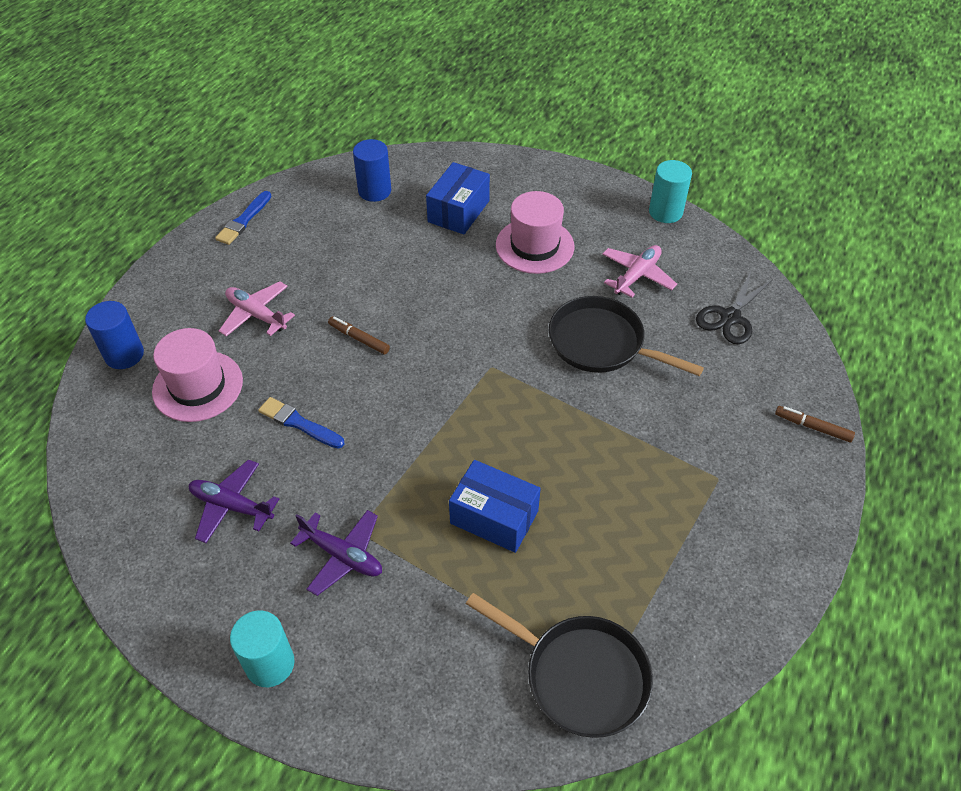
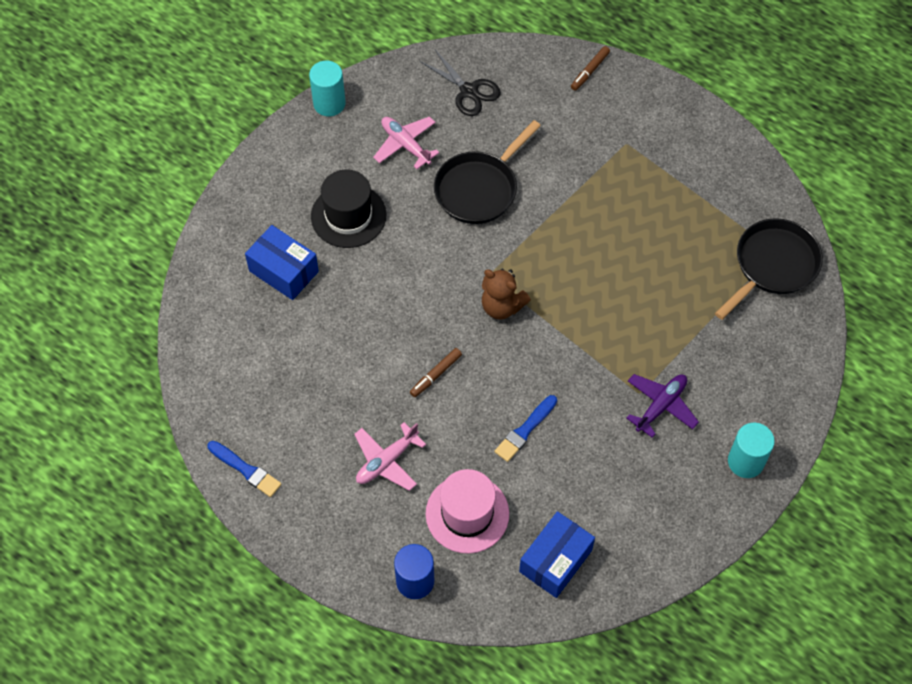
camera: 80 degrees left, 10 degrees up
(231, 506) = (603, 486): purple plane -> none
(374, 191) = (232, 342): blue cylinder -> none
(453, 383) = (502, 306): none -> brown teddy bear
(494, 517) = (640, 297): blue box -> blue box (555, 561)
(534, 246) = (348, 216): pink hat -> black hat

